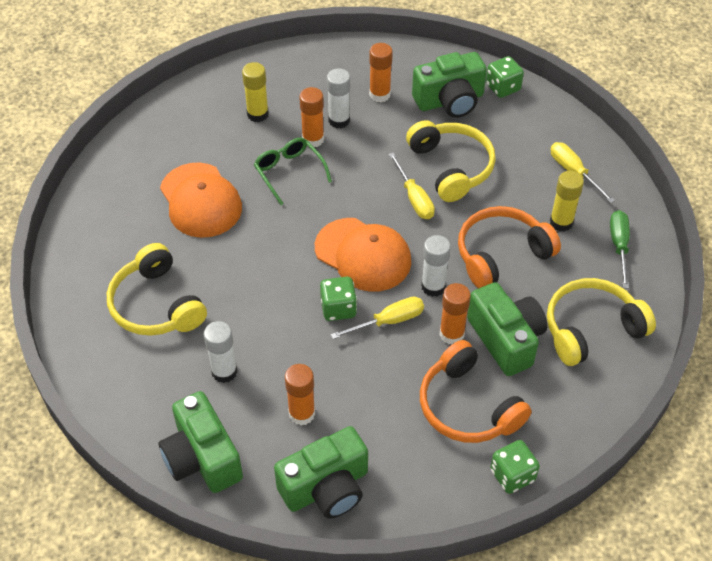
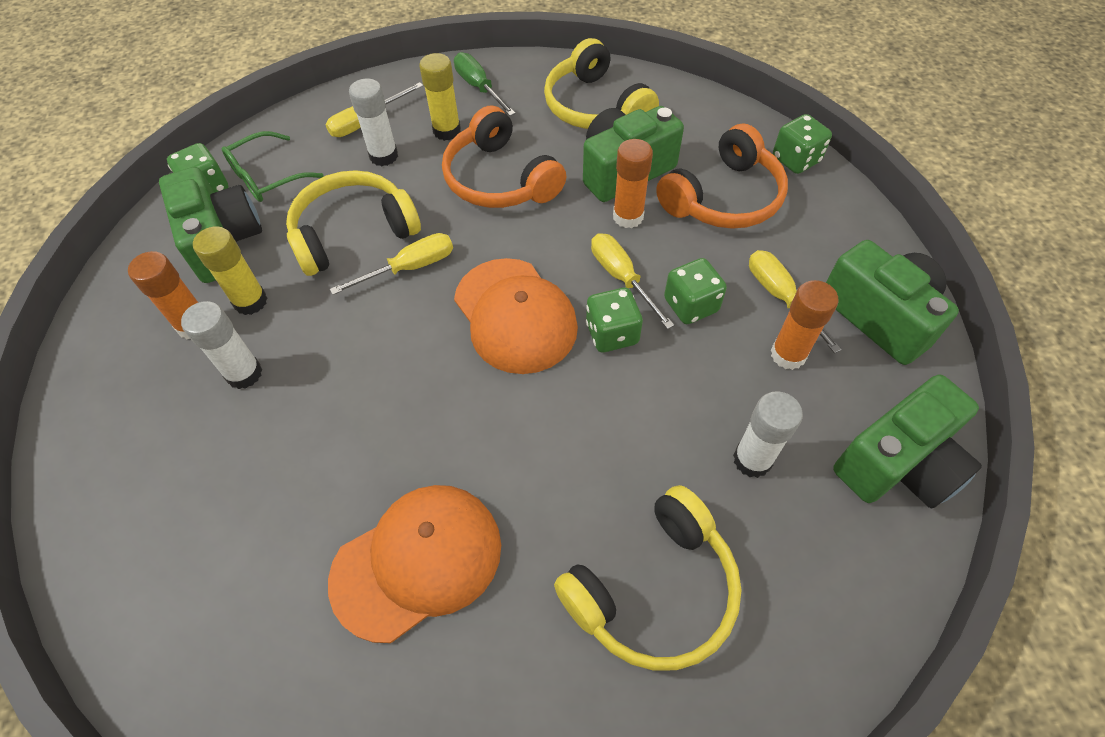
camera: 95 degrees left, 5 degrees up
(257, 114) = (211, 500): yellow glue stick -> yellow glue stick (250, 301)
(289, 172) = (354, 430): green glasses -> green glasses (266, 177)
(313, 139) = (283, 405): orange glue stick -> none
(355, 422) = (780, 297): none -> yellow screwdriver
(356, 361) = (690, 305): none -> green dice
(363, 255) = (515, 315): orange cap -> orange cap turned 120 degrees clockwise
(433, 286) = (559, 238): white glue stick -> white glue stick (384, 156)
(619, 246) = (479, 87): green screwdriver -> green screwdriver turned 60 degrees clockwise

